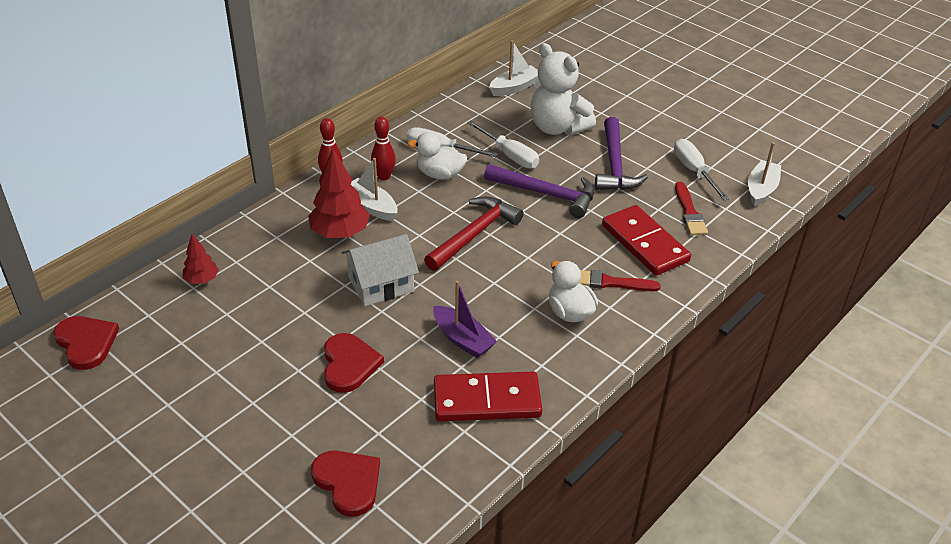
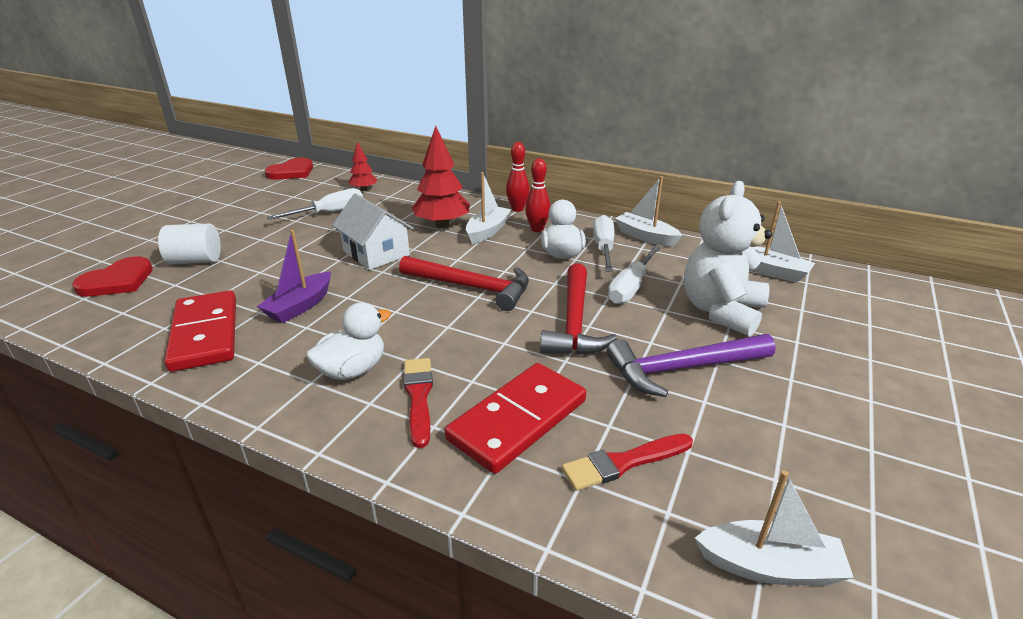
camera: 75 degrees right, 10 degrees down
(328, 421) = (195, 260): none -> white cylinder
(349, 364) = (265, 257): red heart -> none
(431, 123) = (645, 237): none -> white boat
(546, 194) = (574, 322): purple hammer -> red hammer
(694, 171) = (742, 456): white screwdriver -> white screwdriver (330, 213)

